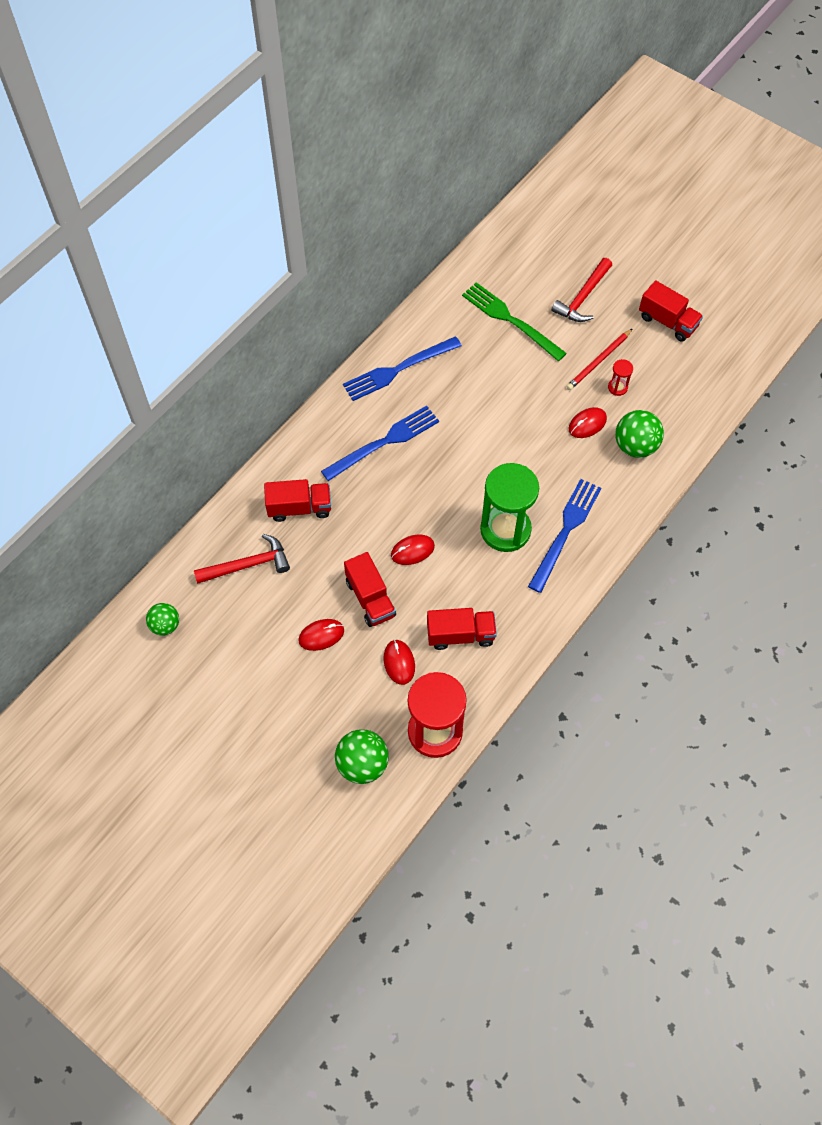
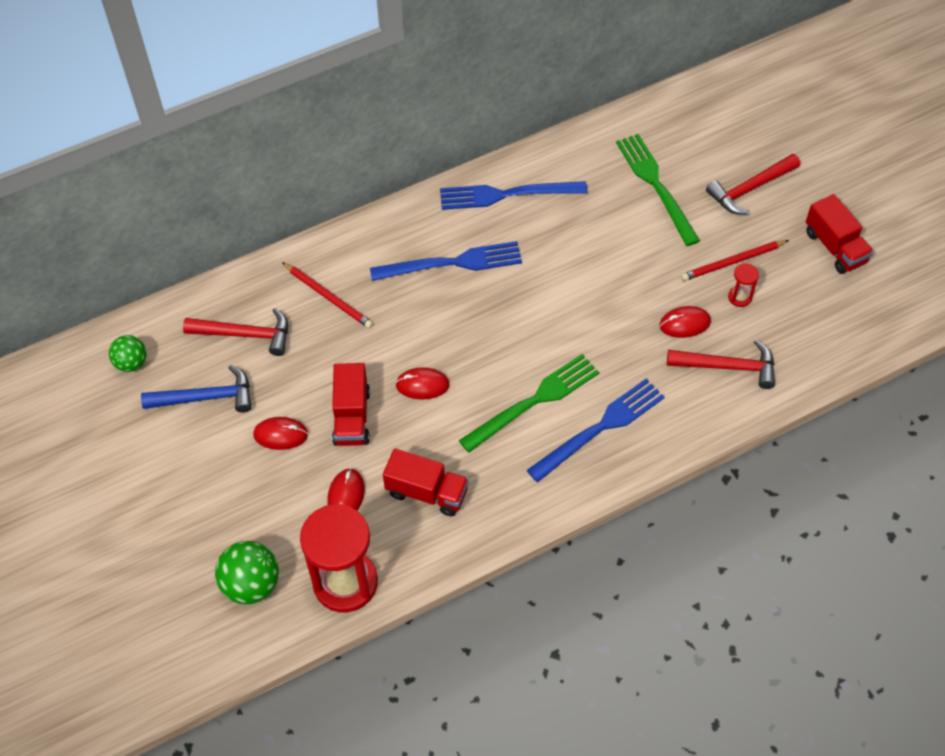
camera: 25 degrees right, 5 degrees down
(243, 629) = (205, 397): none -> blue hammer
(299, 508) = (328, 297): red truck -> red pencil
(505, 530) = (534, 401): green hourglass -> green fork
(635, 446) = (727, 366): green ball -> red hammer

